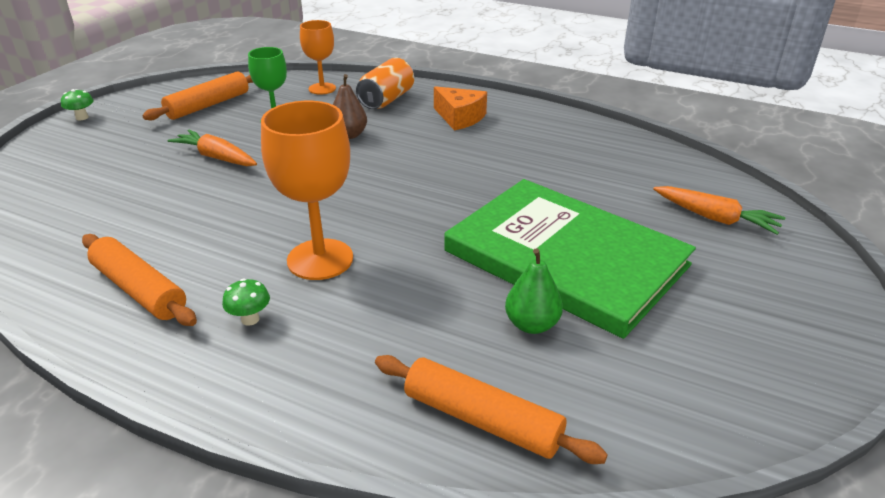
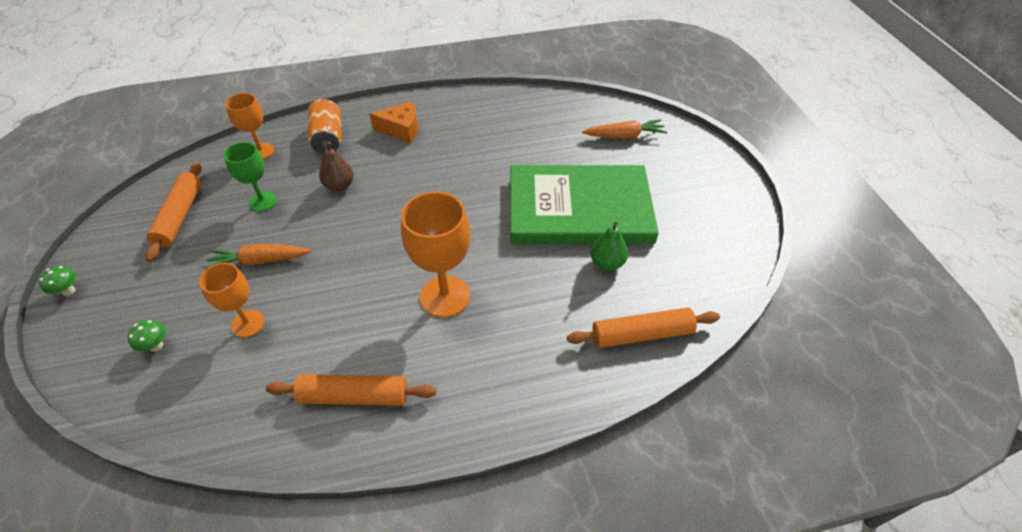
camera: 40 degrees left, 15 degrees up
(148, 194) = (248, 323): none -> orange goblet
(250, 319) = (455, 364): green mushroom -> green mushroom (156, 346)

